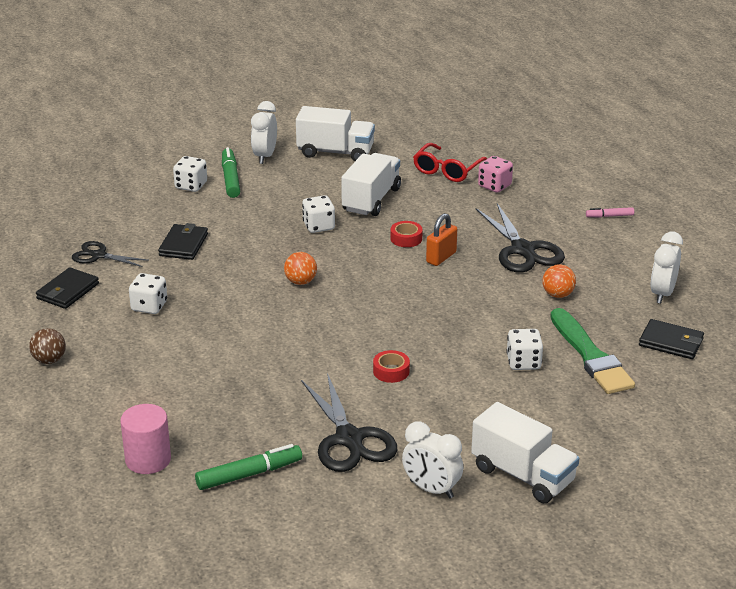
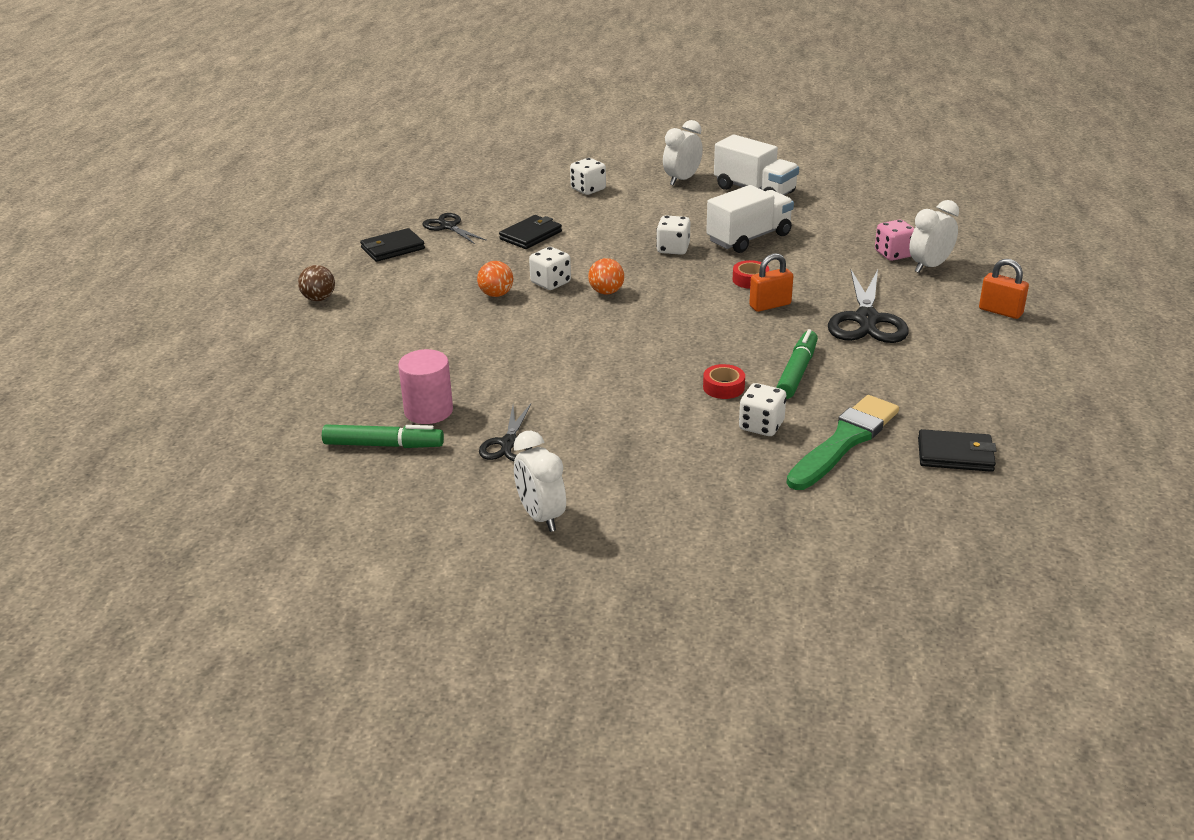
camera: 30 degrees right, 0 degrees up
(148, 460) = (310, 404): pink cylinder -> pink cylinder (428, 411)
(149, 306) = (447, 278): white dice -> white dice (550, 283)
(230, 179) = (630, 191): green marker -> green marker (797, 372)
(349, 439) = (509, 443): black scissors -> black scissors, size x0.59
(391, 371) = (613, 394): red tape -> red tape (723, 387)
(447, 170) = (855, 229): red glasses -> none
(522, 475) = (650, 535): white truck -> none
(558, 294) = (865, 371): orange ball -> orange ball (496, 294)
(590, 356) = (844, 441): green brush -> green brush turned 150 degrees counterclockwise
(609, 216) = (1000, 311): pink marker -> orange padlock
(662, 294) = (992, 403): white clock -> white clock (929, 266)
(671, 342) = (955, 455): black wallet -> black wallet turned 45 degrees counterclockwise

